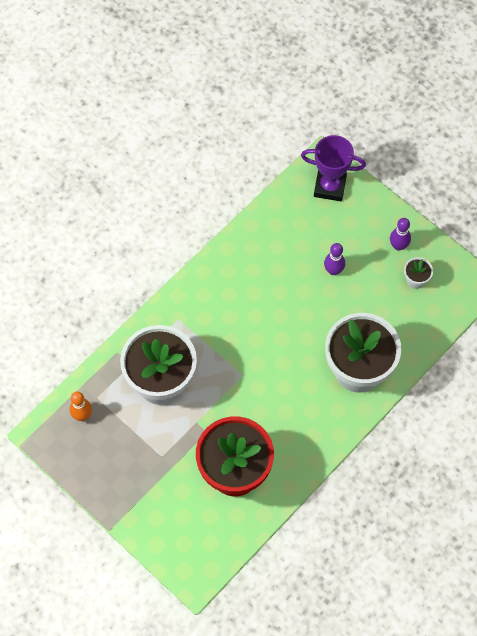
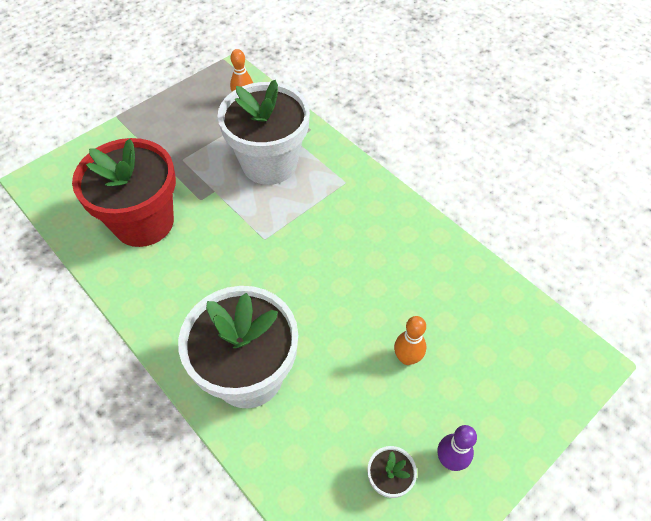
camera: 95 degrees right, 10 degrees down
(330, 187) = (547, 367): purple trophy -> none
(333, 270) = (407, 358): purple bowling pin -> orange bowling pin

